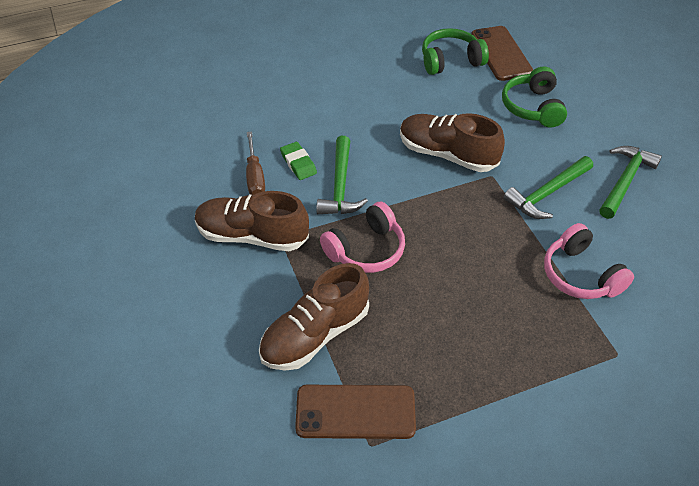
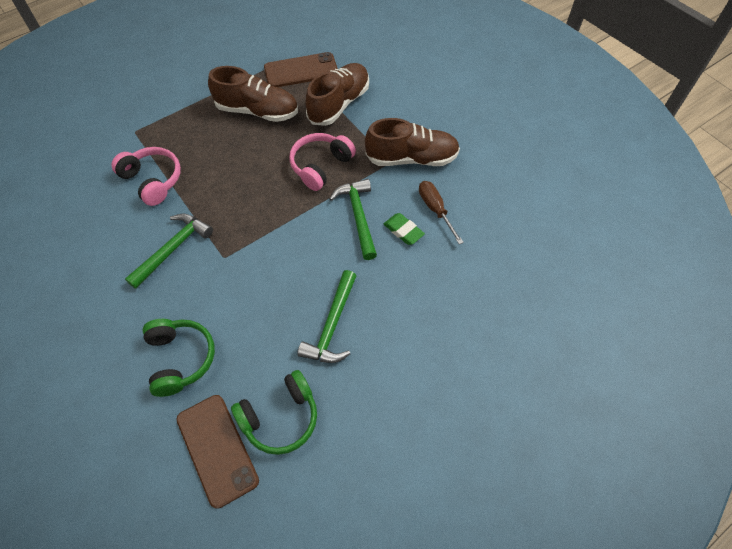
camera: 165 degrees right, 10 degrees up
(447, 154) = (268, 272): brown shoe -> brown shoe (257, 111)
(625, 181) = (97, 279): green hammer -> green hammer (332, 325)

